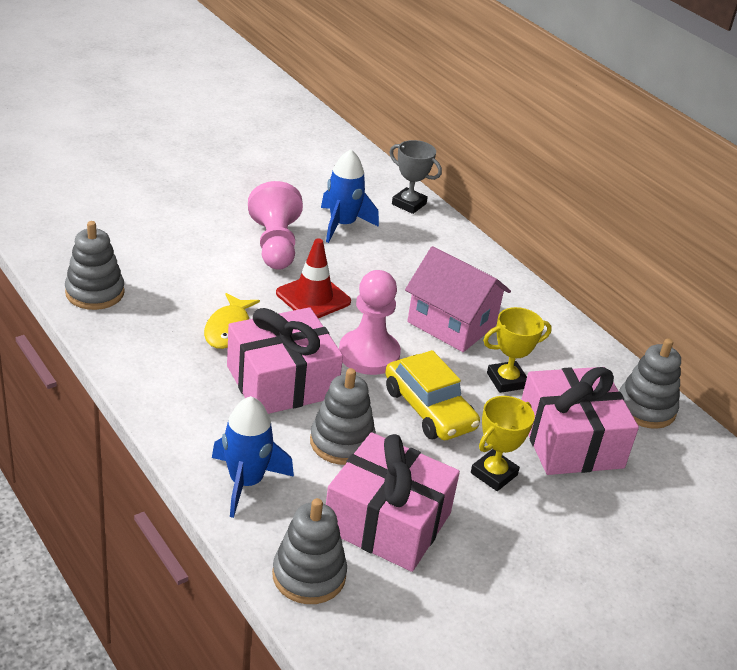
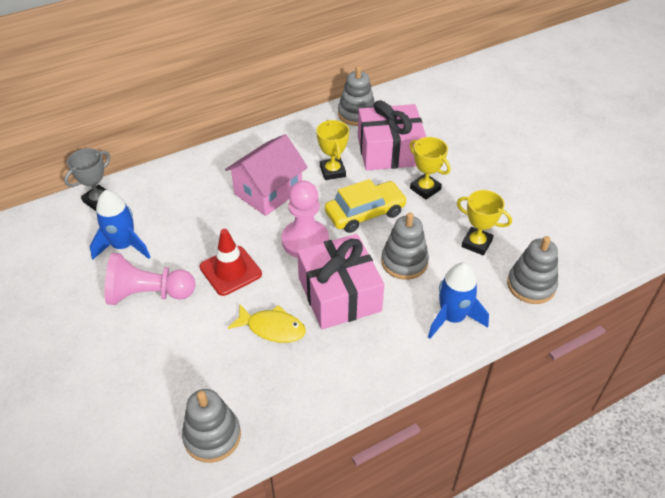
camera: 80 degrees left, 10 degrees up
(387, 522) = (476, 243): pink gift -> yellow trophy

